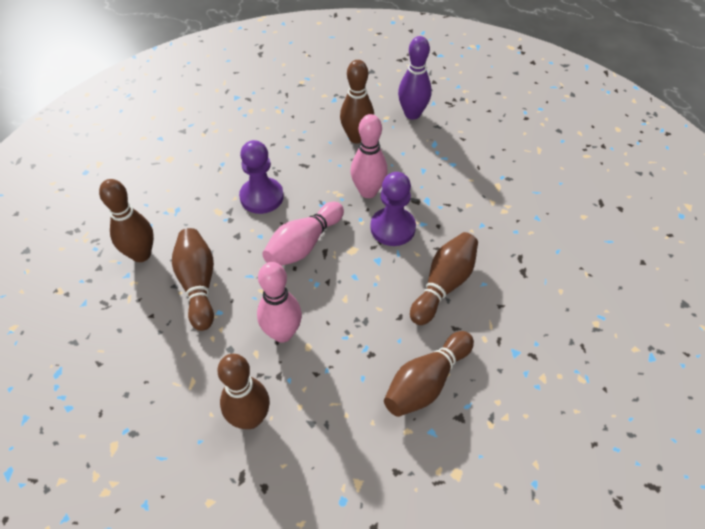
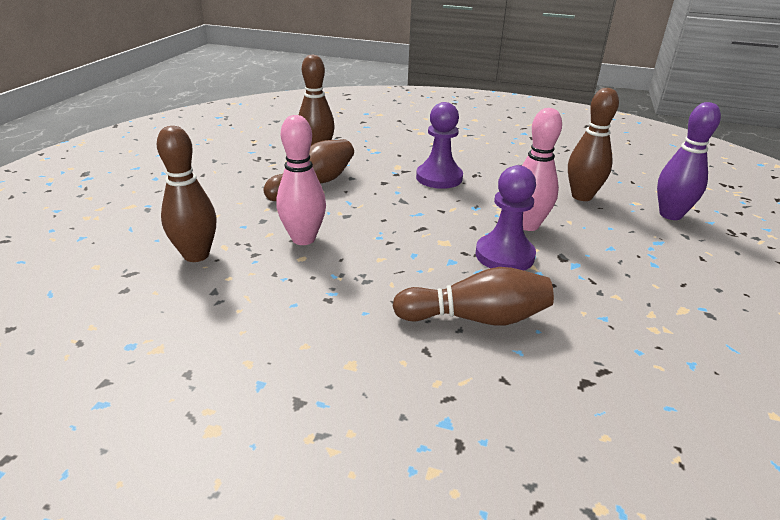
camera: 55 degrees right, 20 degrees down
(304, 245) = (415, 214): pink bowling pin -> none
(426, 382) = (326, 353): brown bowling pin -> none

